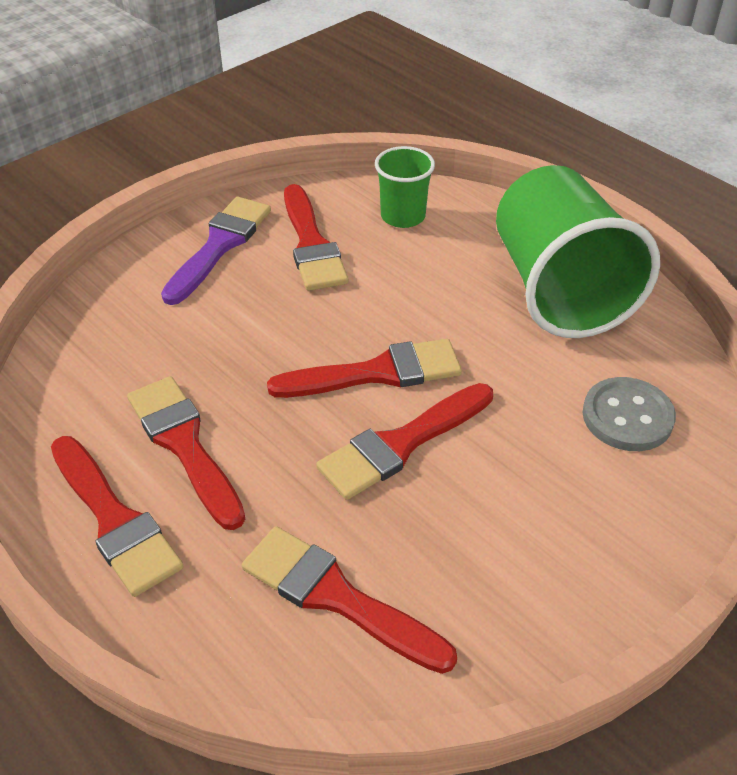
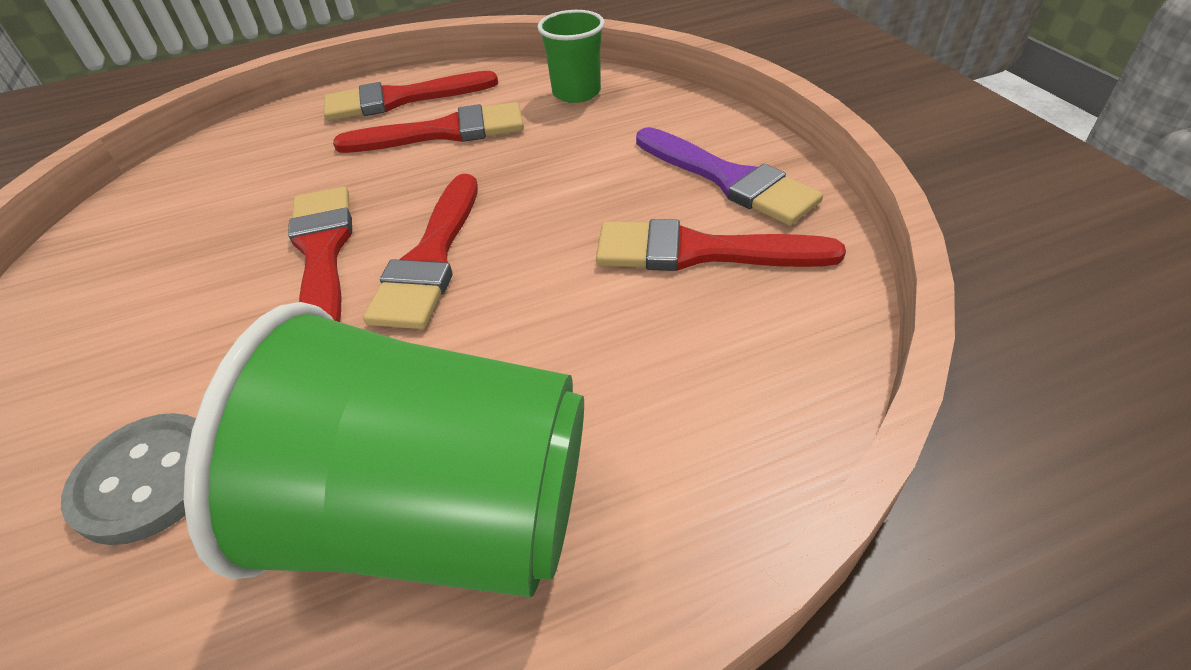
camera: 115 degrees right, 0 degrees up
(338, 597) = (222, 185): red brush -> none
(403, 216) = (735, 364): green cup -> green cup (576, 93)

